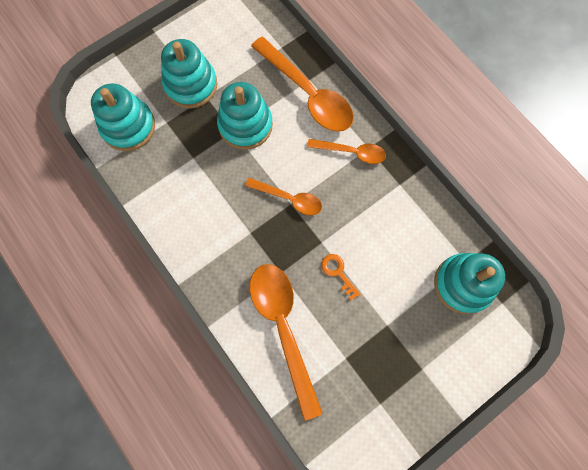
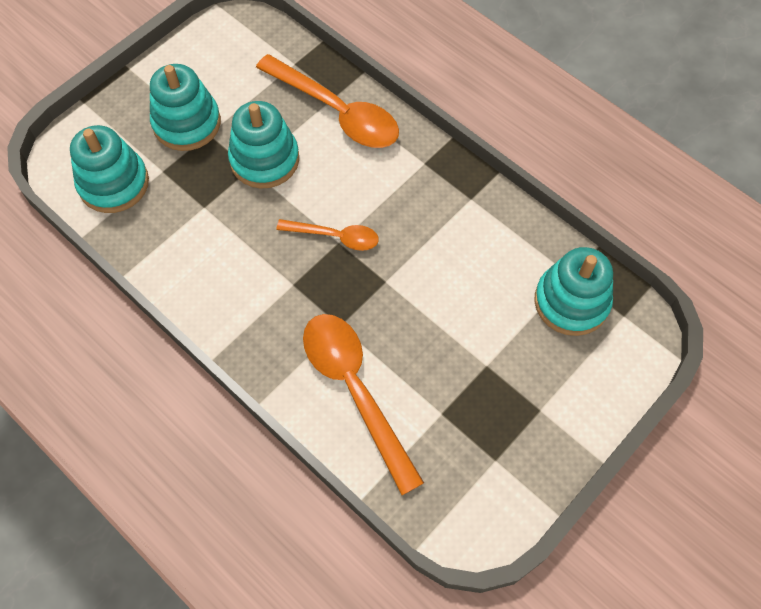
camera: 10 degrees left, 10 degrees down
(338, 273) = (413, 314): orange key -> none
(352, 152) = (404, 171): orange spoon -> none

